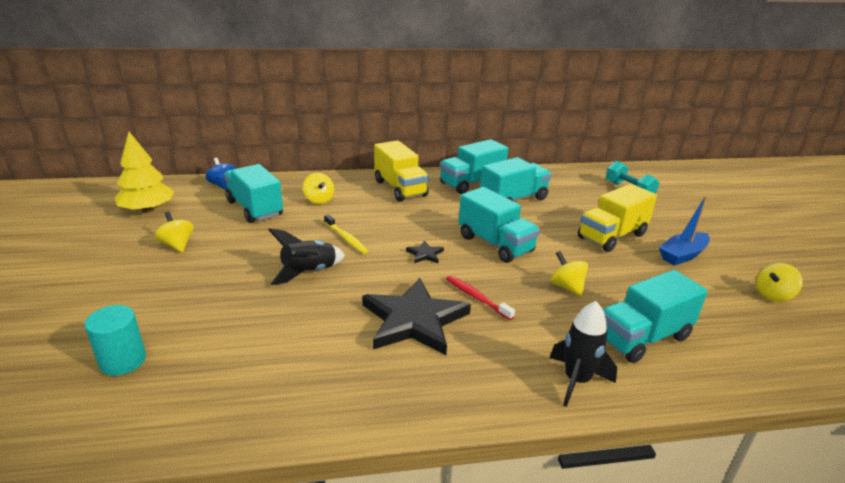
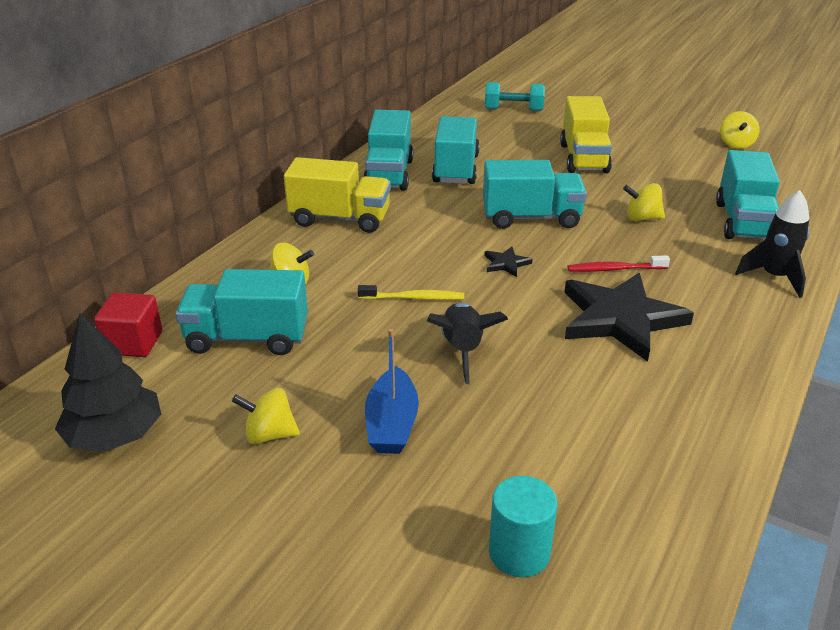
camera: 50 degrees left, 5 degrees up
(148, 210) = (115, 436): yellow tree -> black tree
(223, 185) = (133, 343): blue spinning top -> red cube
(682, 255) = (647, 146): blue boat -> blue boat (391, 424)

